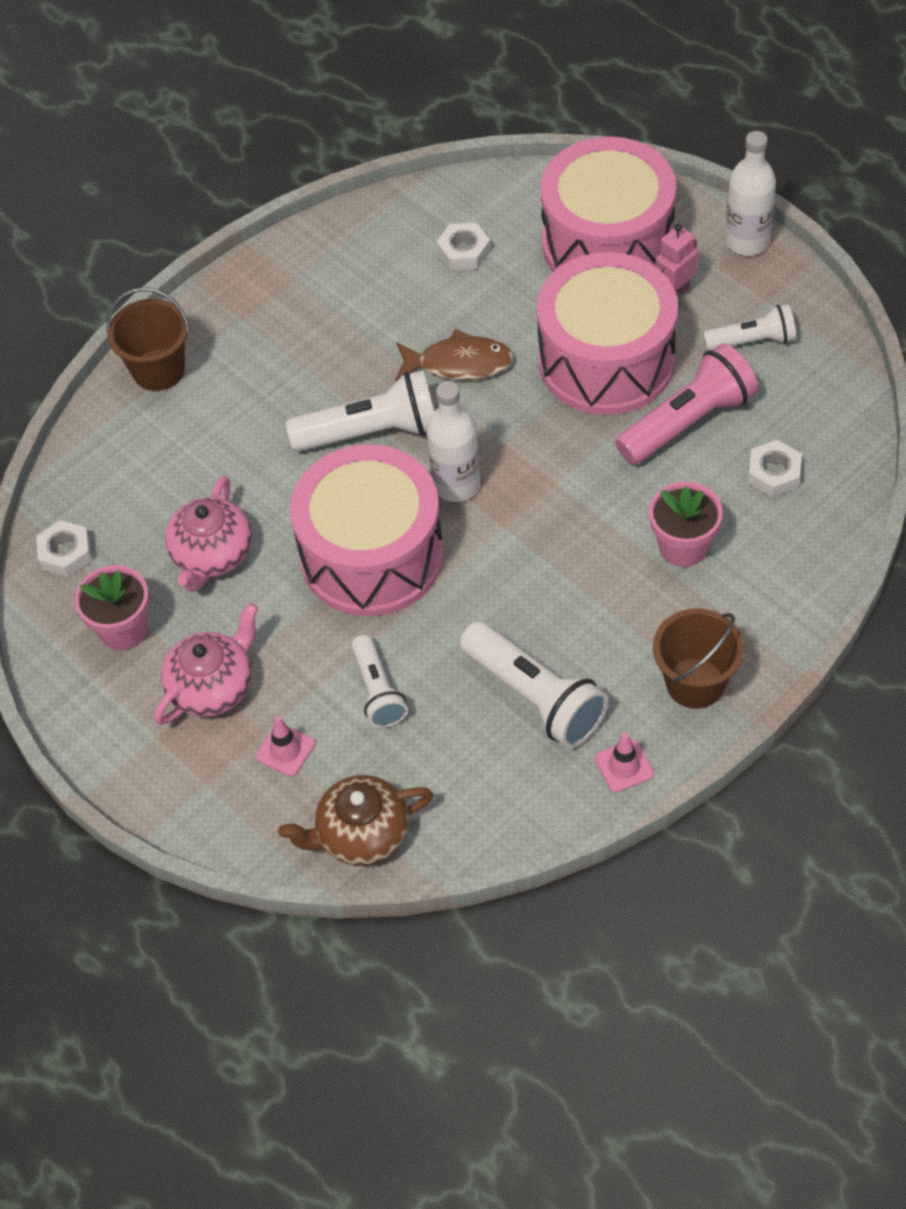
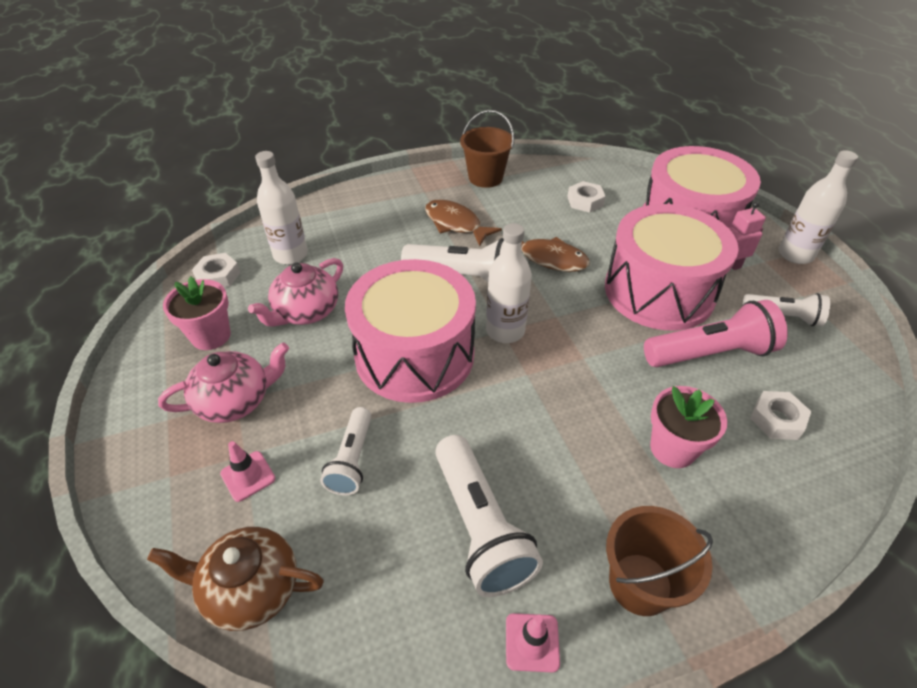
camera: 20 degrees right, 10 degrees down
(134, 487) = (290, 255): none -> white bottle
(158, 370) = (355, 201): brown bucket -> brown bucket (485, 178)
(315, 356) = (455, 224): none -> brown fish

